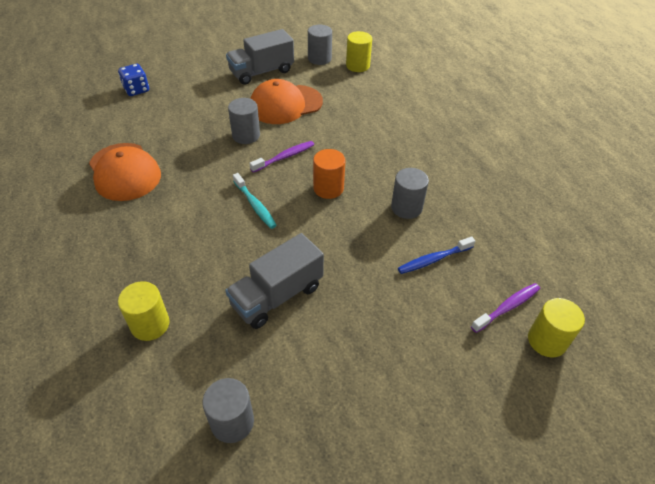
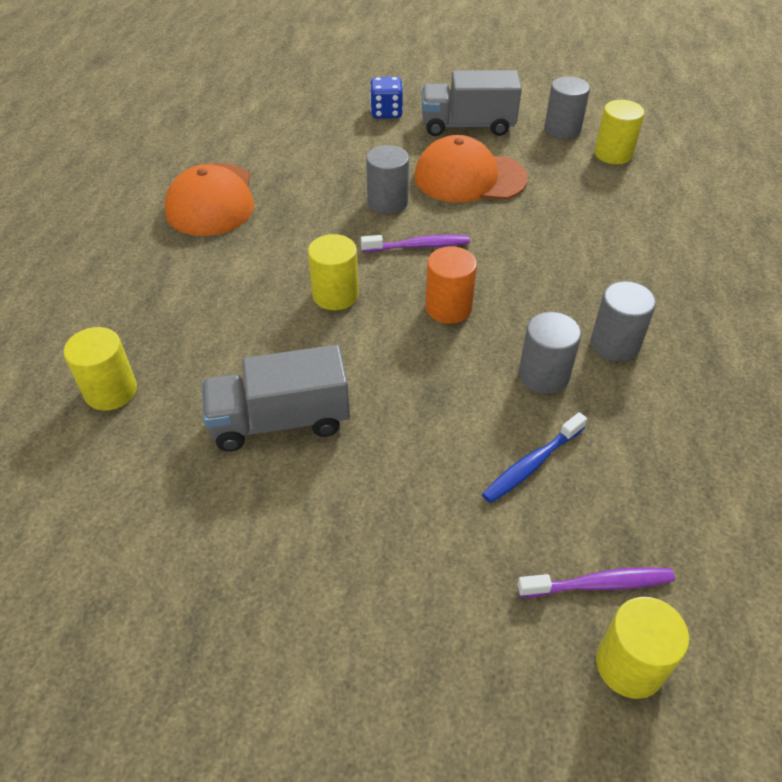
camera: 30 degrees right, 0 degrees up
(136, 90) = (294, 105): blue dice -> blue dice (386, 112)
(232, 422) = (115, 552): grey cylinder -> grey cylinder (615, 344)
(255, 205) = (335, 295): turquoise toothbrush -> yellow cylinder
(433, 259) = (531, 464): blue toothbrush -> blue toothbrush turned 45 degrees counterclockwise

